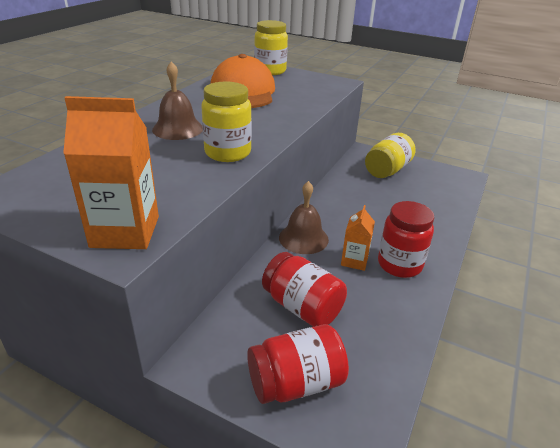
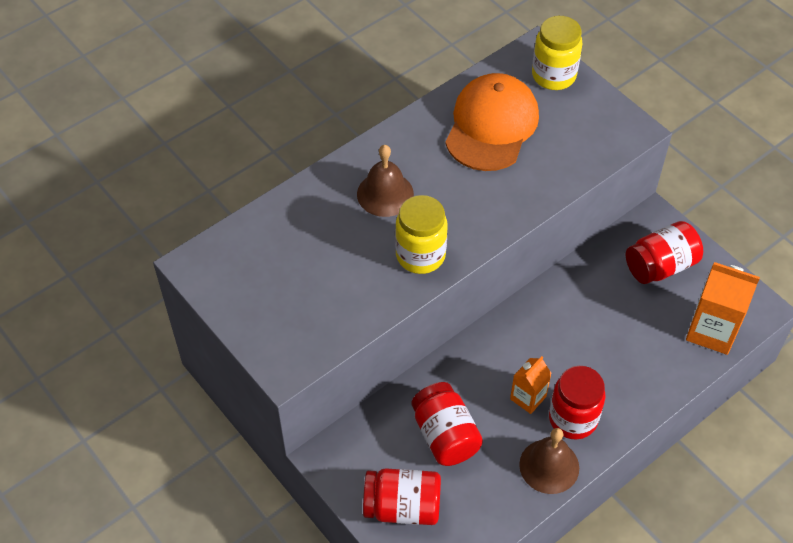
camera: 25 degrees right, 20 degrees up
(125, 231) = (292, 346): orange carton -> orange carton (712, 331)
(303, 238) = (491, 349): brown bell -> brown bell (549, 466)
(387, 170) = (660, 266): yellow jar -> red jar

